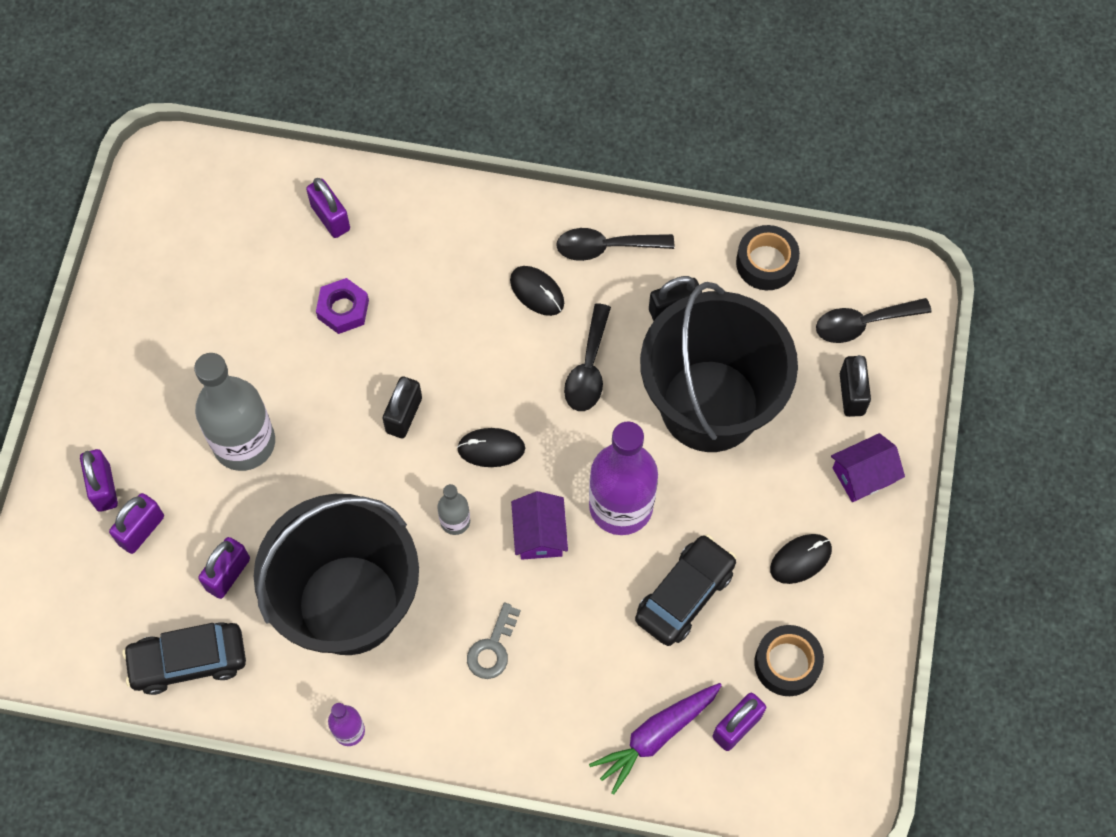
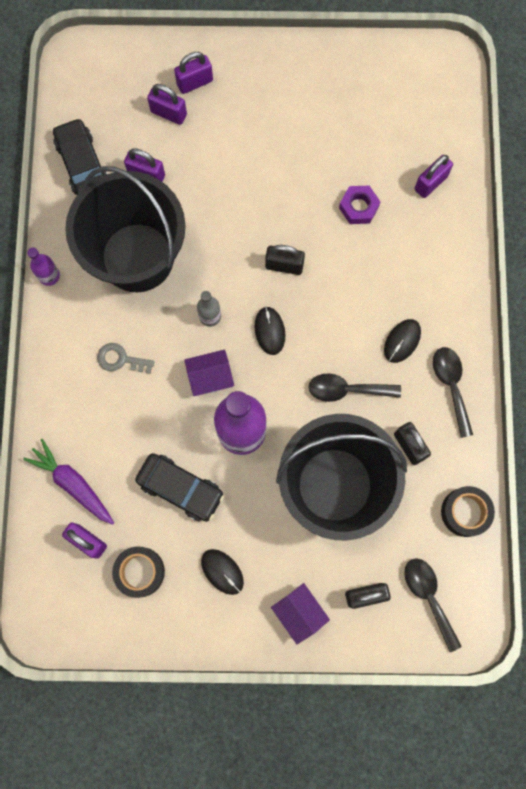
camera: 80 degrees right, 10 degrees up
(244, 442) = (243, 163): grey bottle -> none

